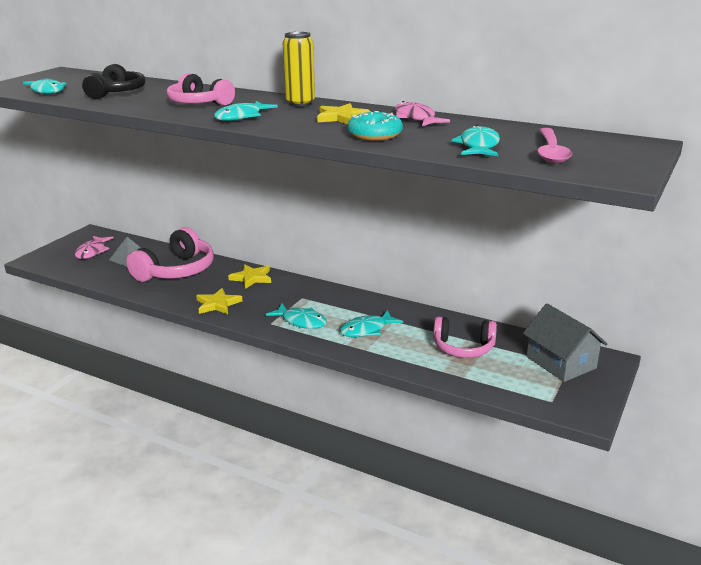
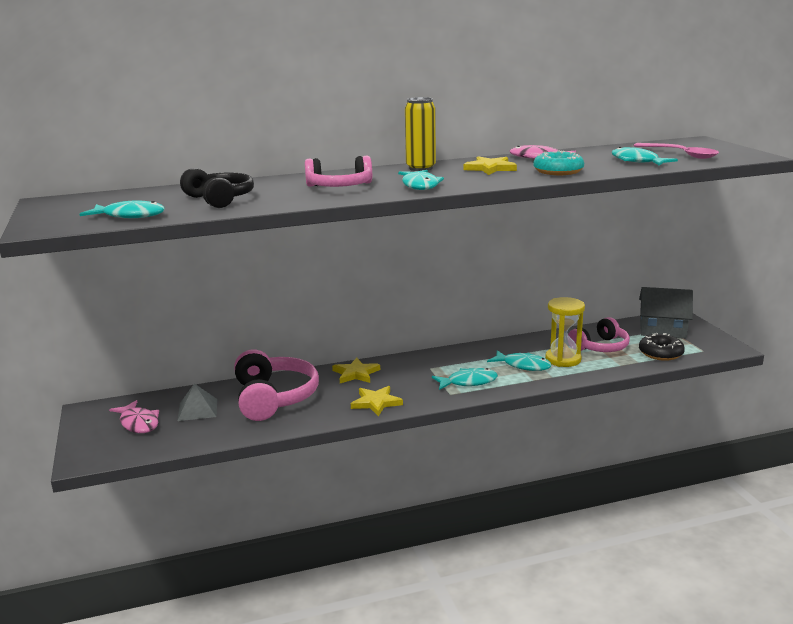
camera: 45 degrees left, 5 degrees down
(367, 330) = (523, 365): turquoise fish -> turquoise fish turned 75 degrees counterclockwise
(408, 341) = (563, 359): none -> yellow hourglass
(503, 381) = (660, 353): none -> black donut

